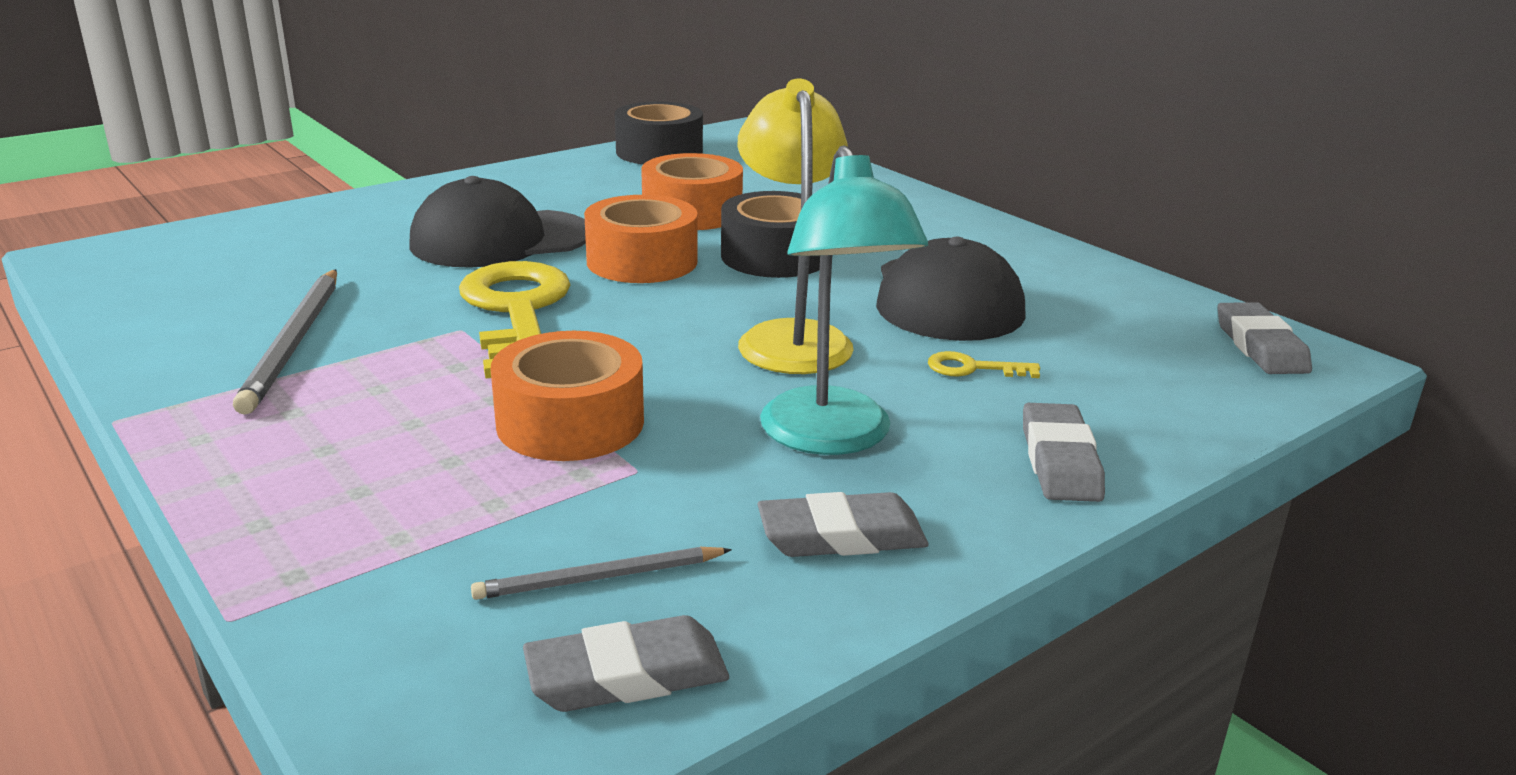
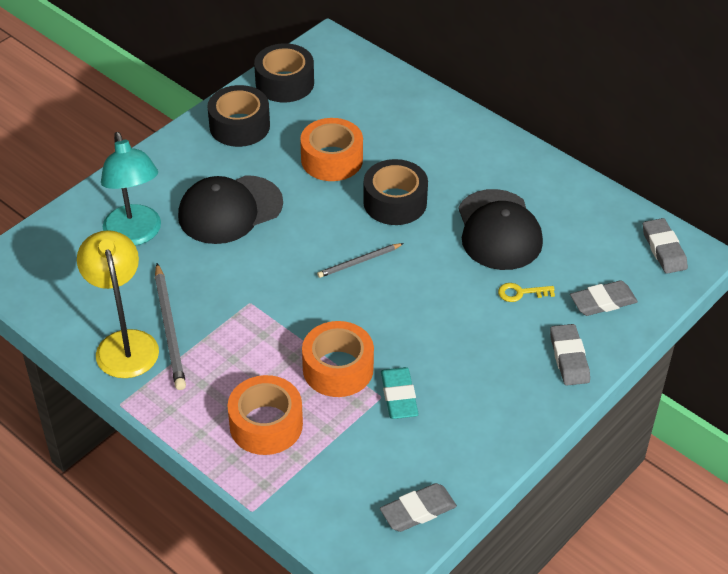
camera: 10 degrees left, 20 degrees up
(517, 312) = (272, 283): yellow key -> none
(570, 176) = (239, 126): none -> black tape
(599, 578) = (389, 464): grey pencil -> grey pencil (359, 262)
(642, 261) = (321, 220): orange tape -> orange tape (266, 424)
(675, 474) = (399, 396): none -> turquoise eraser
(791, 337) = (424, 281): yellow lamp -> yellow lamp (124, 343)
(832, 438) = (463, 359): turquoise lamp -> turquoise lamp (135, 235)
(841, 536) = (481, 423): grey eraser -> grey eraser (603, 302)

